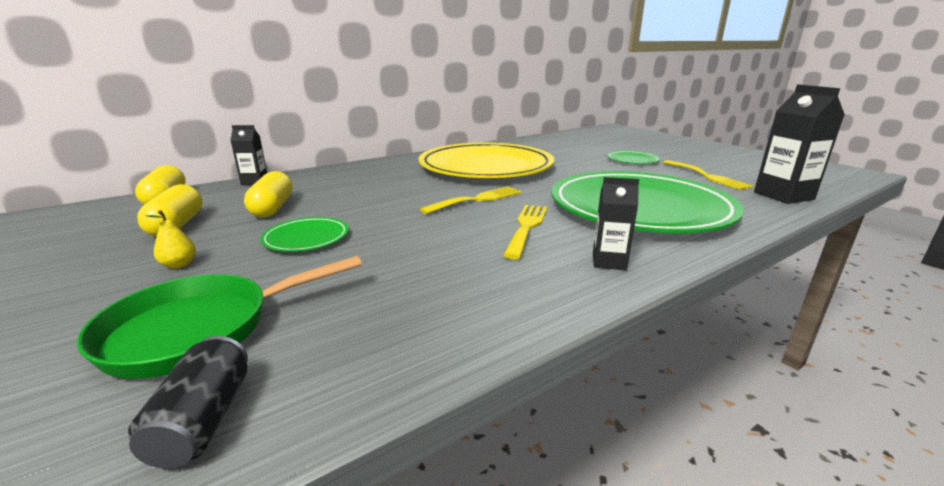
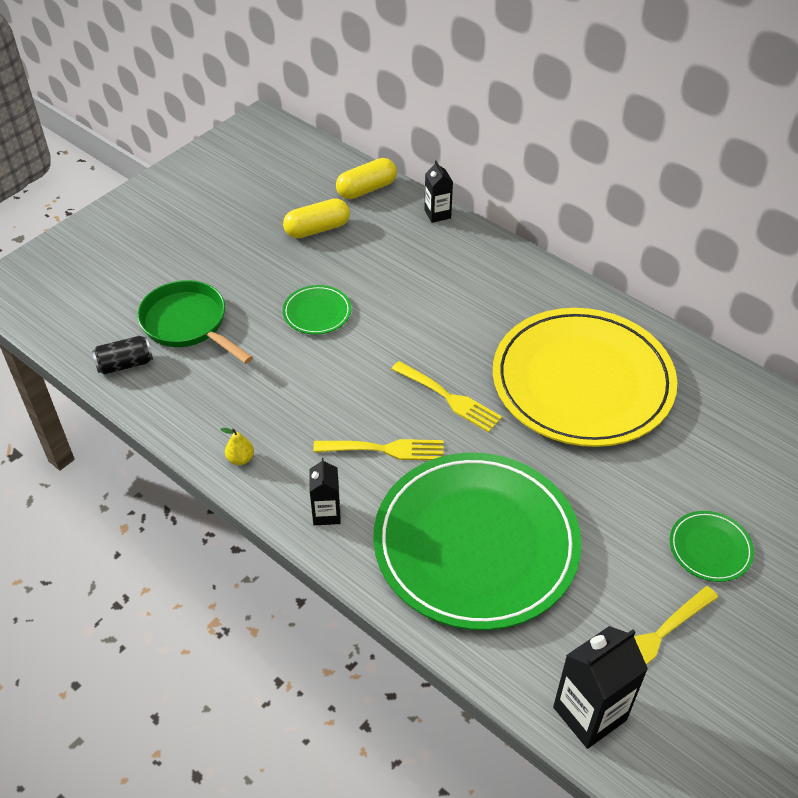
camera: 75 degrees right, 25 degrees up
(179, 265) = (256, 270): yellow pear -> yellow pear (240, 459)
(272, 208) = (372, 262): yellow capsule -> none

